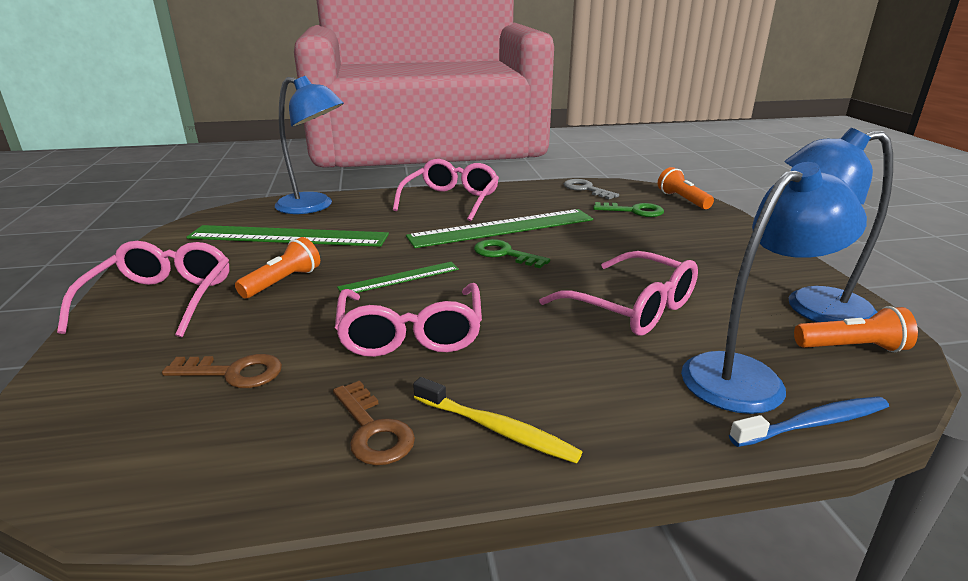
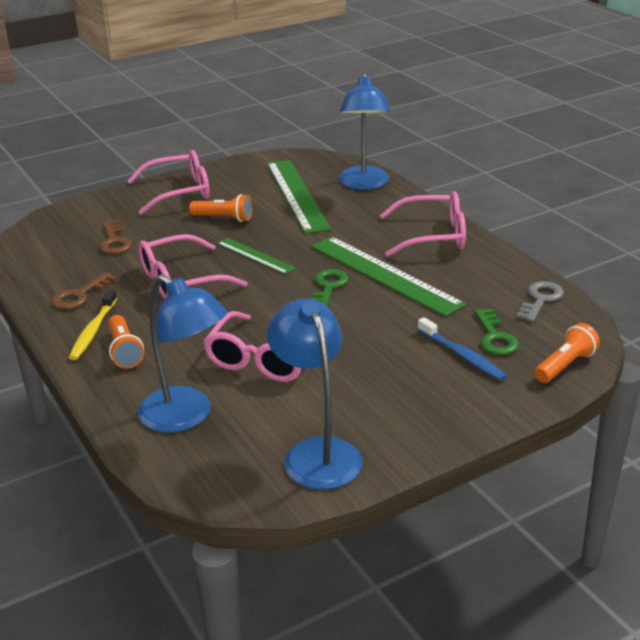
camera: 70 degrees right, 5 degrees up
(813, 423) = (138, 444): blue toothbrush -> blue toothbrush (462, 355)
(852, 348) = (253, 470): orange flashlight -> orange flashlight (124, 351)

